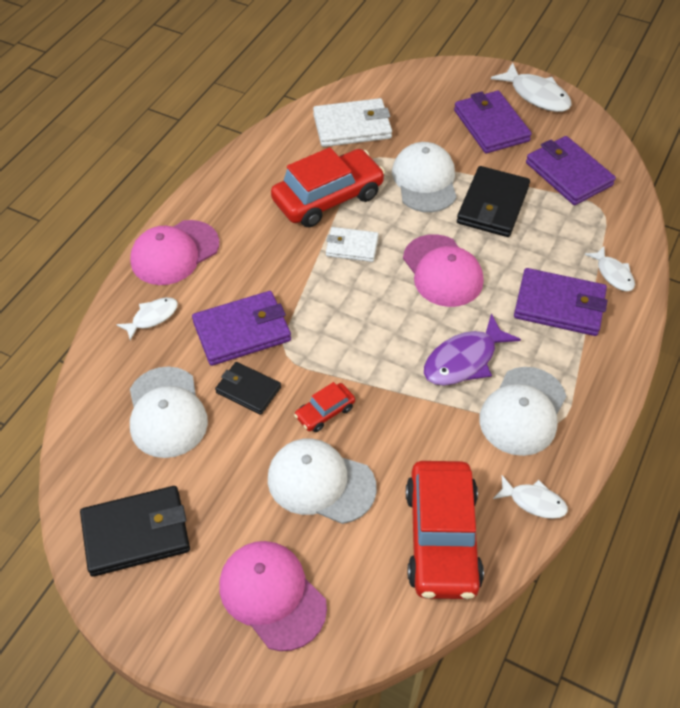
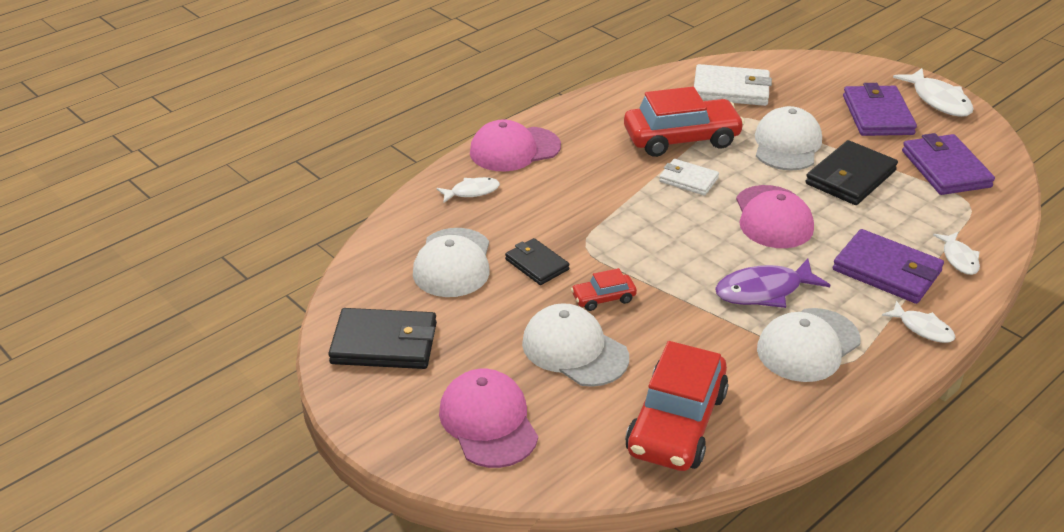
camera: 20 degrees right, 15 degrees down
(242, 331) = (551, 220): purple wallet -> none
(534, 501) = (787, 419): white fish -> white fish (922, 328)

